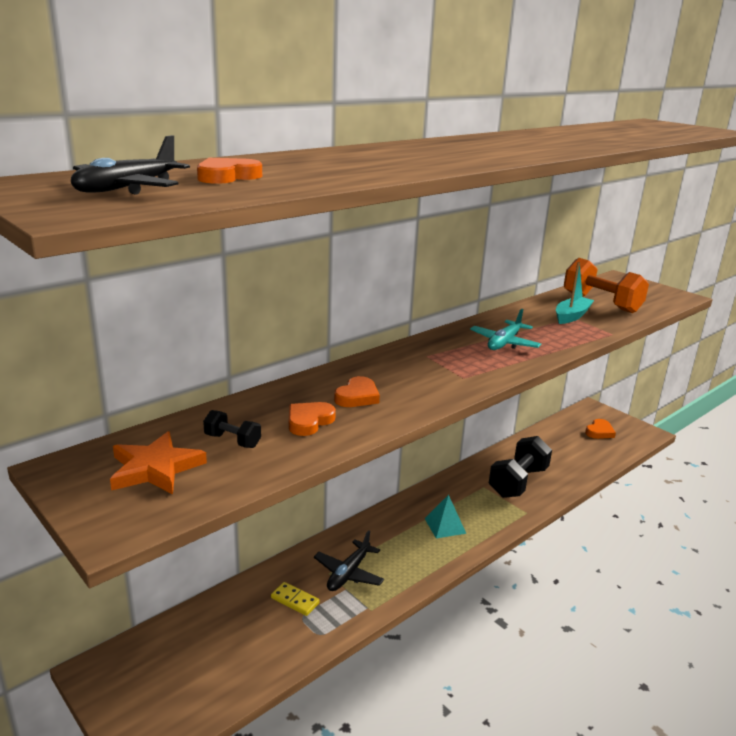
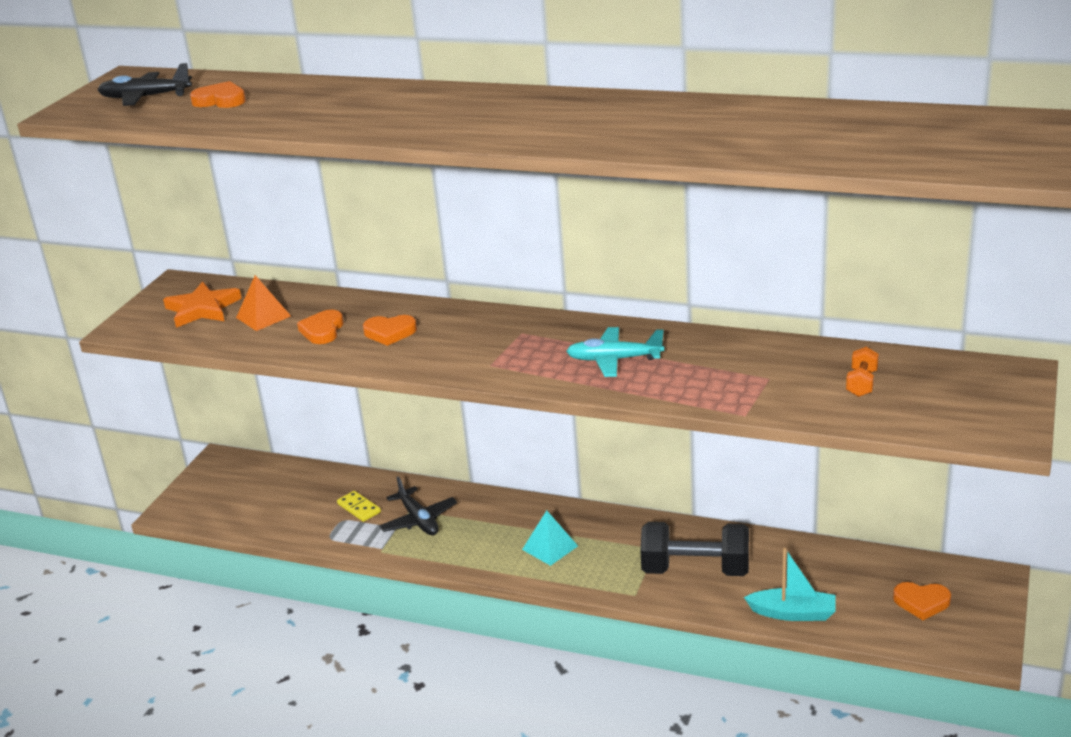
camera: 65 degrees right, 5 degrees up
(232, 441) = (263, 317): black dumbbell -> orange pyramid
(295, 600) = (359, 508): yellow domino -> yellow domino turned 45 degrees counterclockwise
(309, 421) = (322, 330): orange heart -> orange heart turned 90 degrees counterclockwise
(348, 573) = (419, 520): black plane -> black plane turned 120 degrees counterclockwise
(571, 316) = (771, 376): turquoise boat -> turquoise boat (793, 613)
(601, 303) = (861, 383): orange dumbbell -> orange dumbbell, size x0.46

